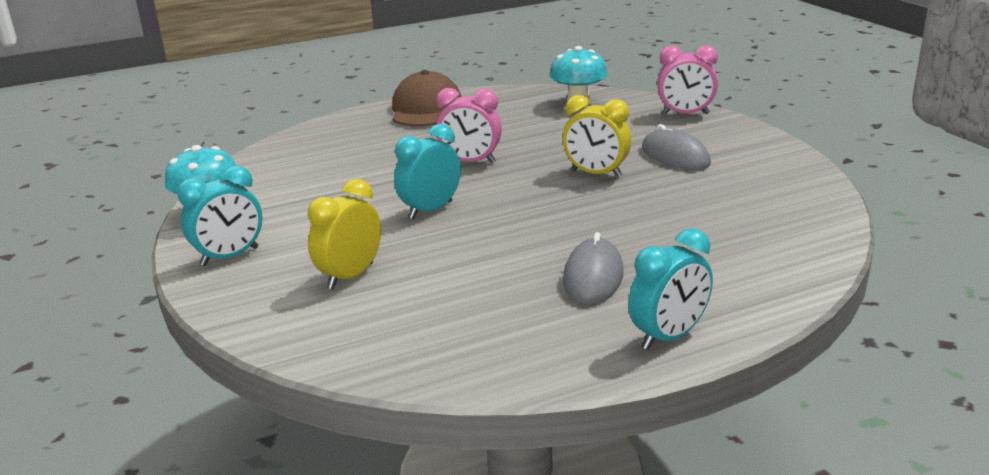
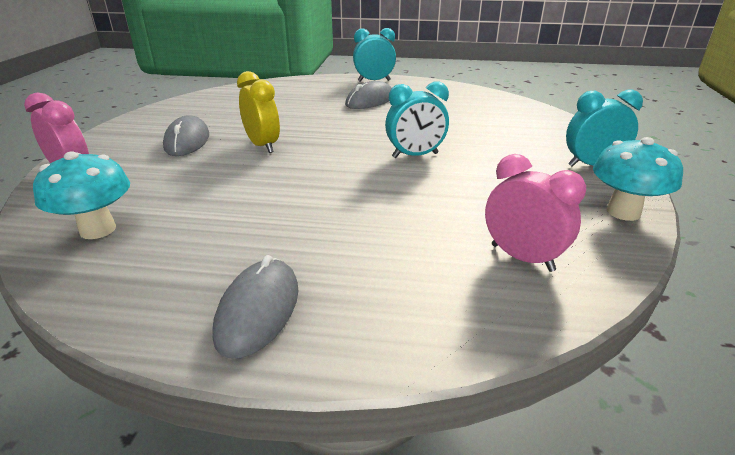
camera: 150 degrees left, 5 degrees up
(350, 276) = (502, 132): yellow clock -> none
(426, 109) = (258, 310): brown cap -> grey mouse
(470, 162) = (331, 188): pink clock -> pink clock (522, 257)

